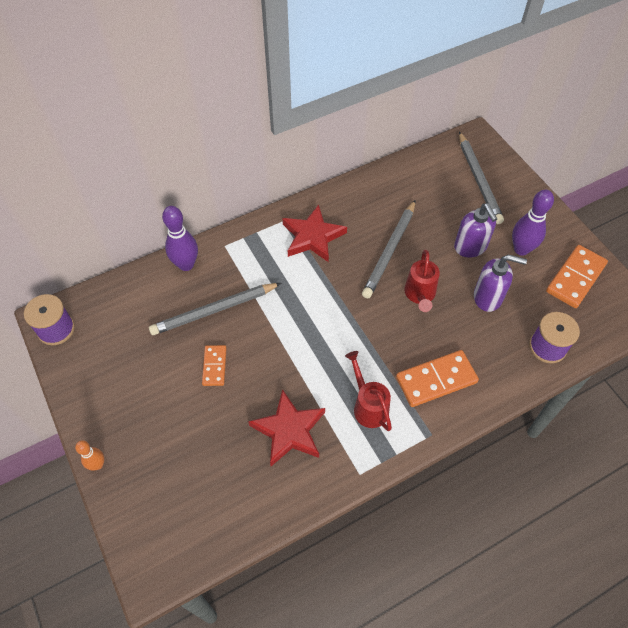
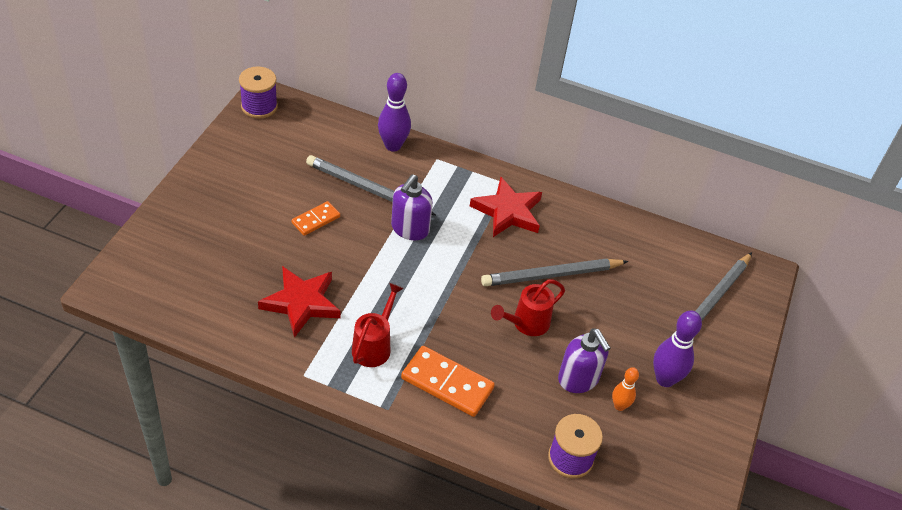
camera: 45 degrees right, 10 degrees down
(98, 464) = (170, 200): orange bowling pin -> orange bowling pin (619, 406)
(470, 247) = (622, 335): purple soap dispenser -> purple soap dispenser (410, 229)
(575, 278) = (679, 444): orange domino -> none

